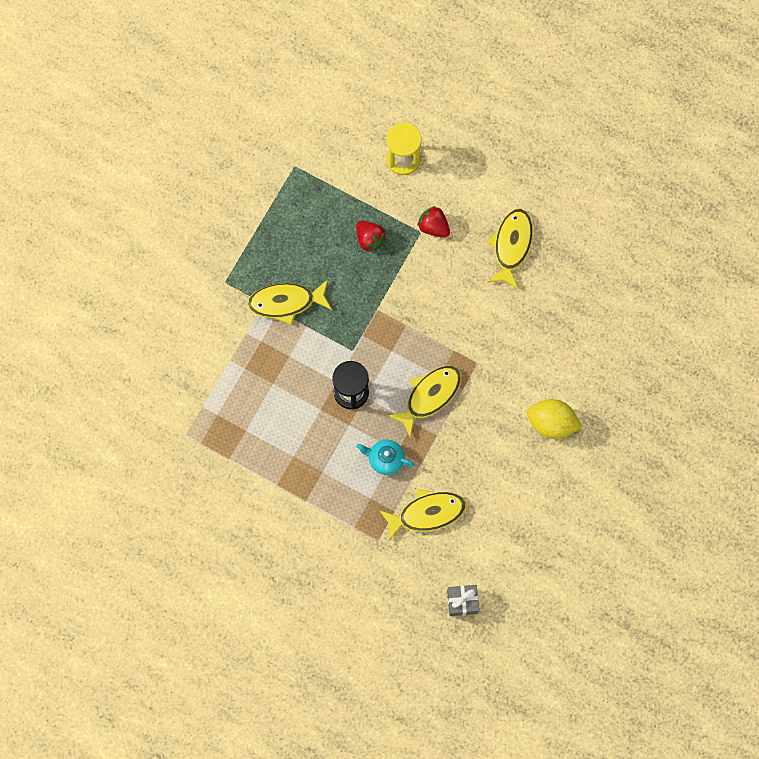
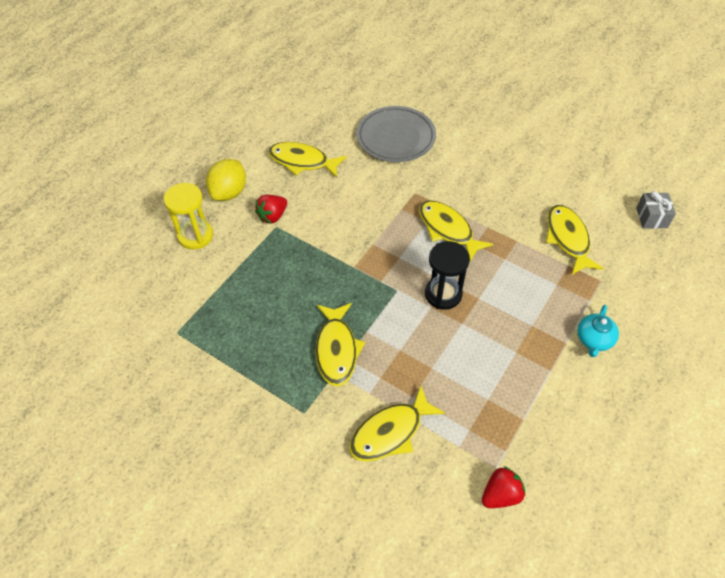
camera: 85 degrees left, 20 degrees down
(211, 352) = (390, 432): none -> yellow fish
(370, 239) = (276, 268): red strawberry -> red strawberry (500, 494)
(385, 459) = (514, 269): turquoise teapot -> turquoise teapot (594, 339)
(551, 423) = (473, 146): yellow lemon -> yellow lemon (229, 192)
(557, 340) = (396, 137): none -> grey plate

